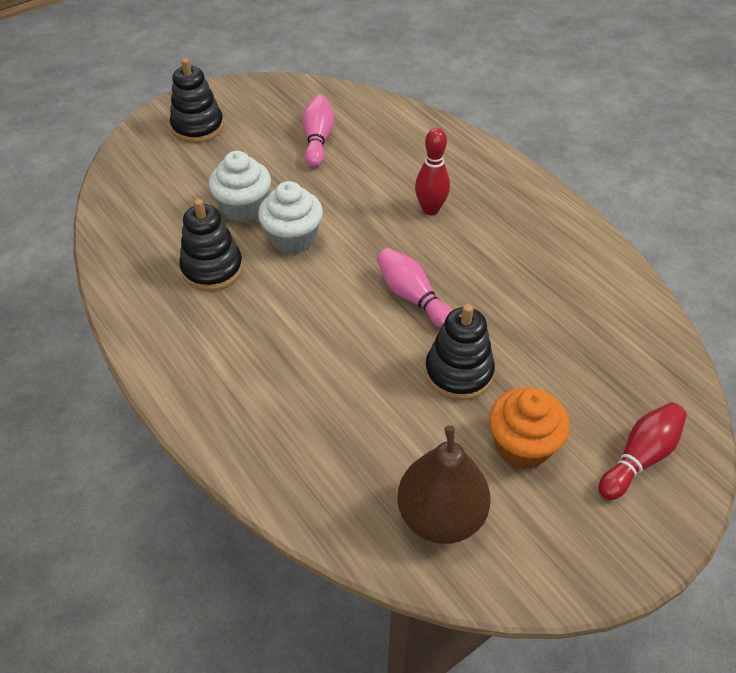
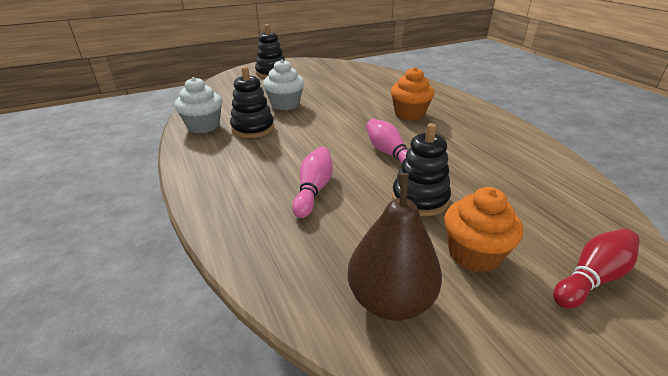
camera: 10 degrees right, 15 degrees down
(293, 239) = (312, 119): white cupcake -> white cupcake (203, 126)
(317, 140) = (342, 82): pink bowling pin -> pink bowling pin (313, 190)
(430, 209) = (409, 114): red bowling pin -> orange cupcake

